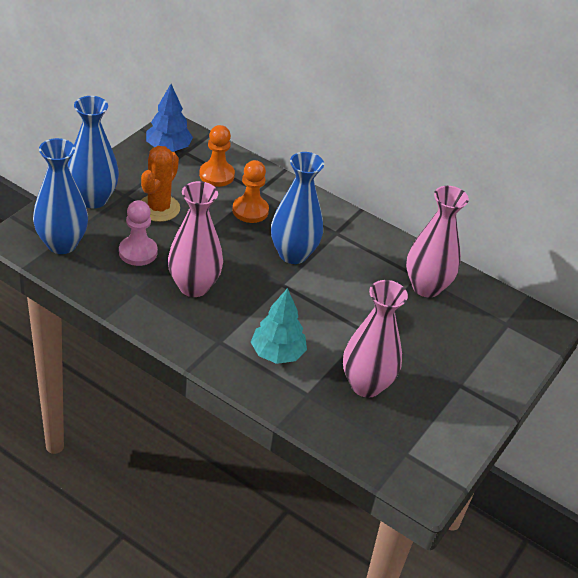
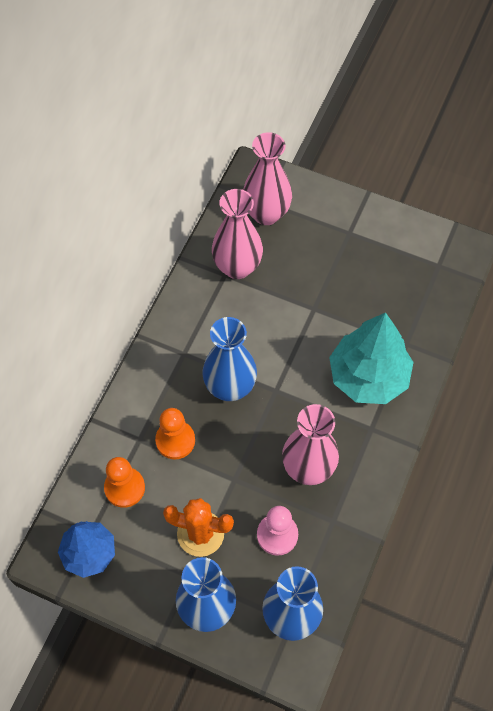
camera: 95 degrees left, 20 degrees up
(277, 353) = (368, 376): turquoise tree -> turquoise tree, size x1.58
(366, 385) = (378, 301): pink vase -> pink vase (266, 214)

